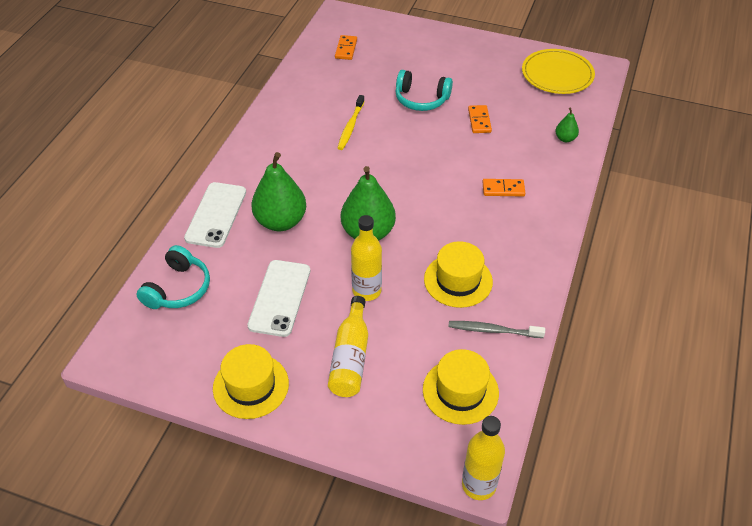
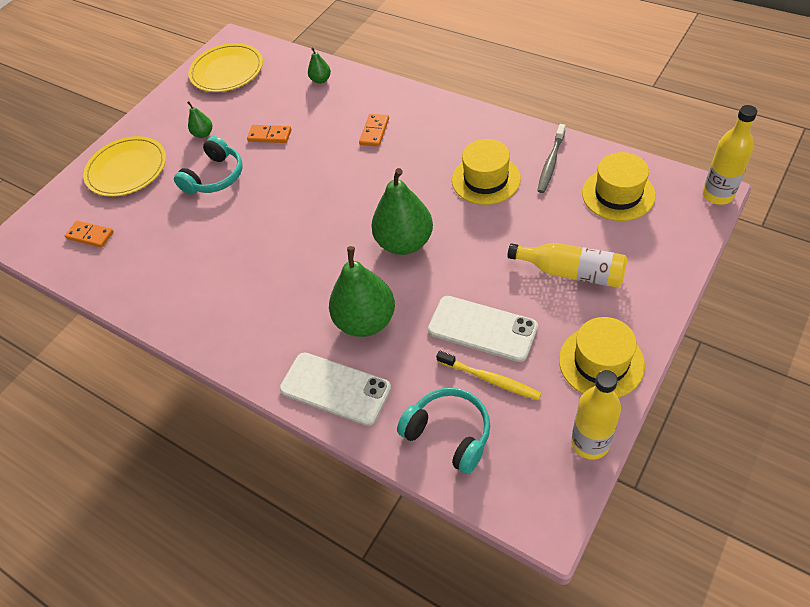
camera: 70 degrees left, 5 degrees up
(350, 126) = (232, 243): yellow toothbrush -> yellow toothbrush (490, 379)
(366, 291) = (486, 251): yellow bottle -> yellow bottle (590, 443)
(419, 48) = (127, 169): none -> yellow plate
(470, 80) = (203, 134): none -> green pear

